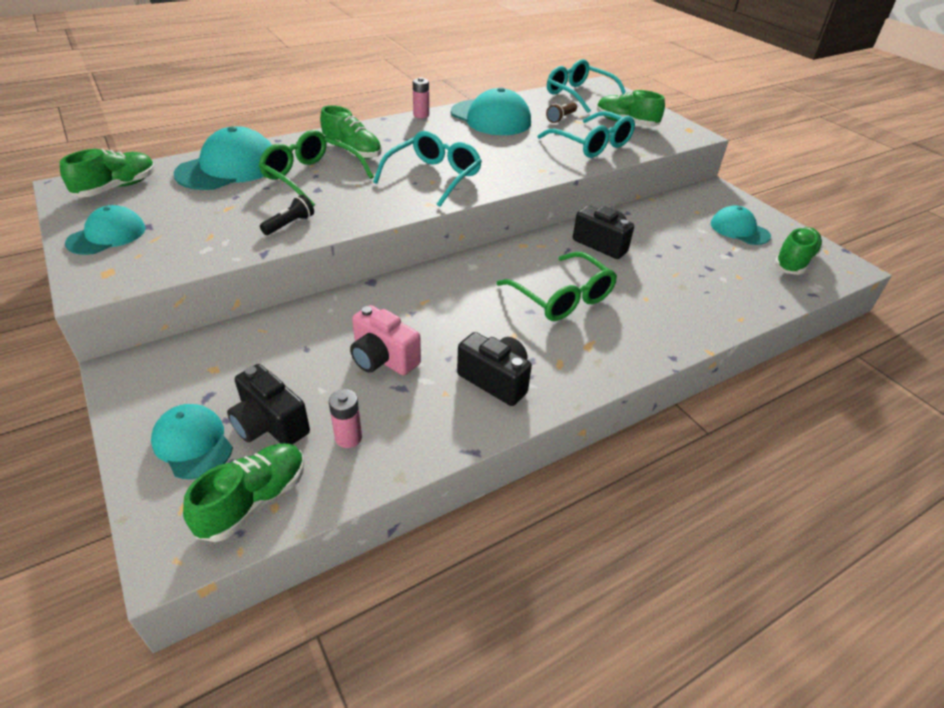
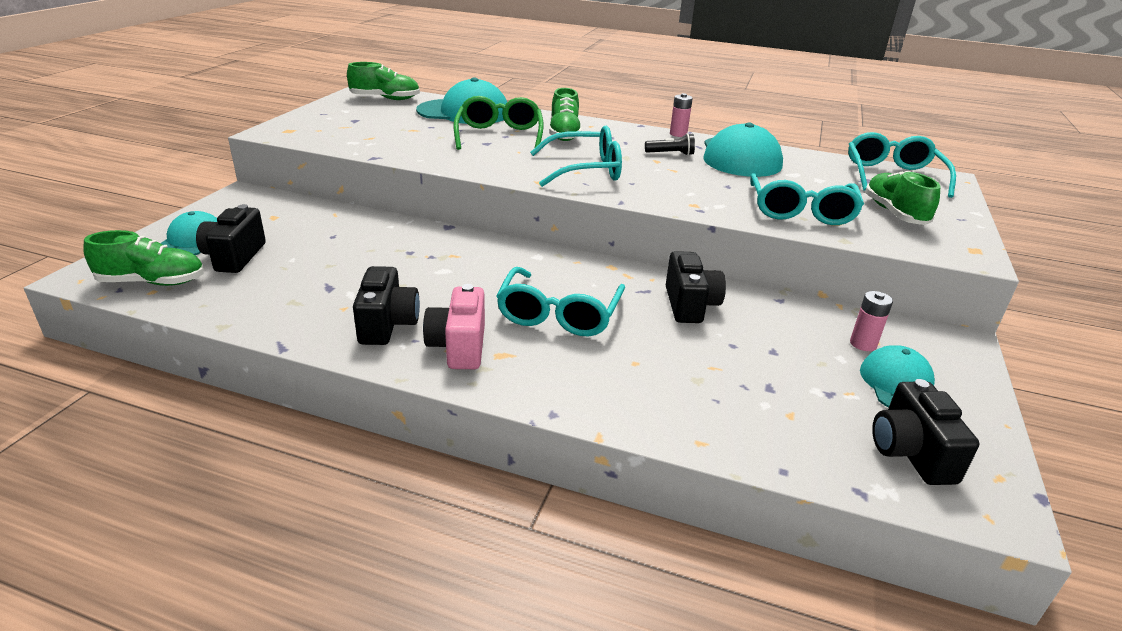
camera: 50 degrees right, 10 degrees down
(107, 235) = (328, 116): turquoise cap -> none
(290, 224) = (423, 151): black flashlight -> black flashlight (671, 154)
(348, 438) = (248, 289): pink battery -> pink battery (863, 344)
(383, 359) = (356, 267): pink camera -> pink camera (459, 347)
(561, 118) = (818, 183): brown flashlight -> none
(562, 297) = (559, 314): green glasses -> turquoise glasses
(793, 261) = (910, 453): green shoe -> black camera

